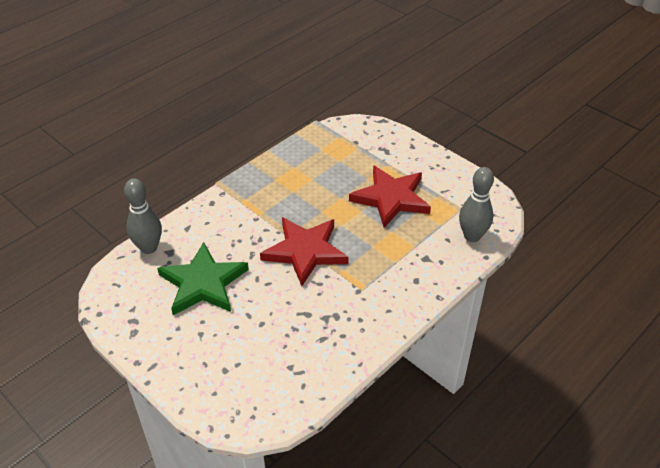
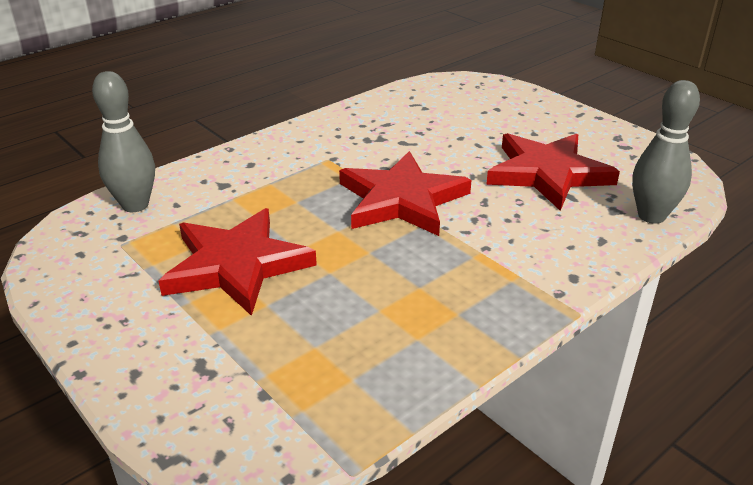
camera: 175 degrees left, 10 degrees down
(203, 283) = (548, 174): green star -> red star

